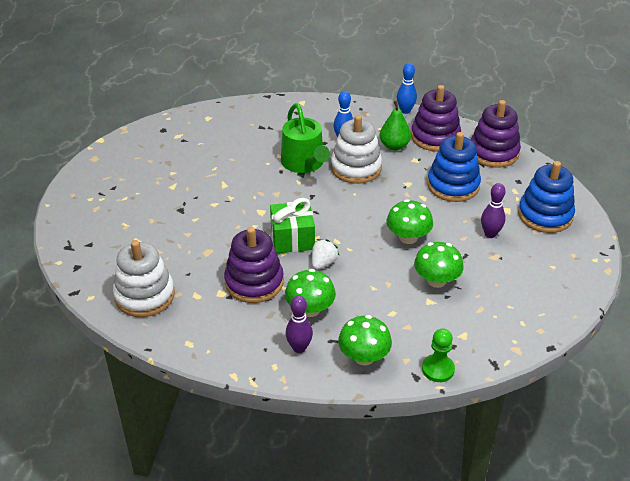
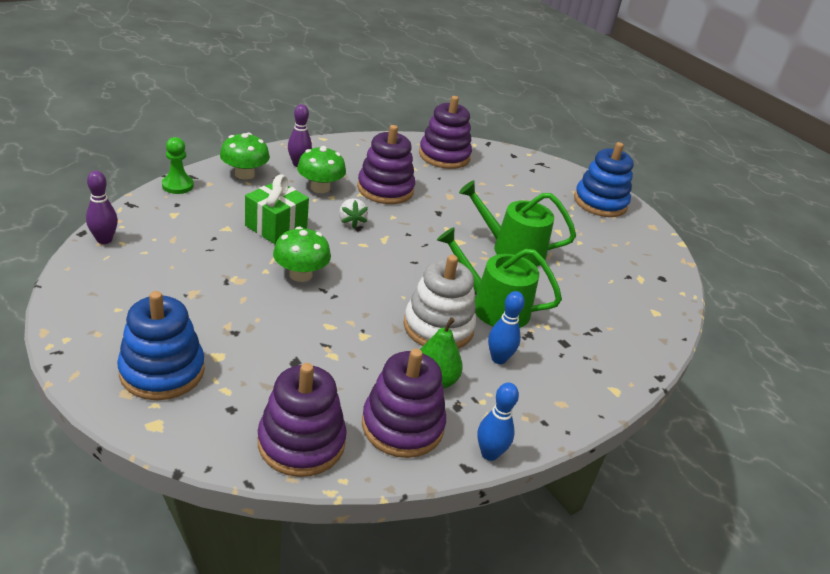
camera: 130 degrees right, 5 degrees down
(144, 295) = (444, 156): white stacking toy -> purple stacking toy
(231, 189) = (512, 249): none -> green watering can
(292, 239) = (401, 230): green gift -> green gift (276, 227)
(436, 280) = (235, 247): green mushroom -> none
(453, 185) = (310, 358): blue stacking toy -> blue stacking toy (600, 202)
(490, 234) = (216, 315): purple bowling pin -> purple bowling pin (104, 240)

